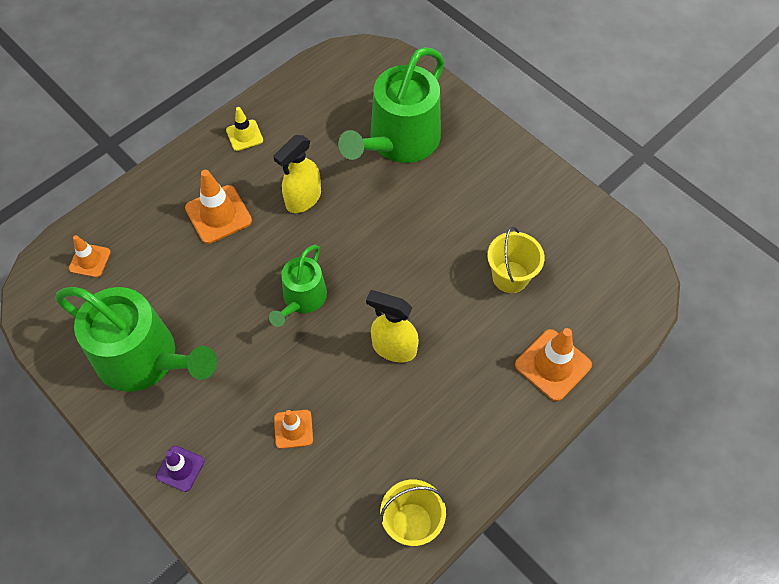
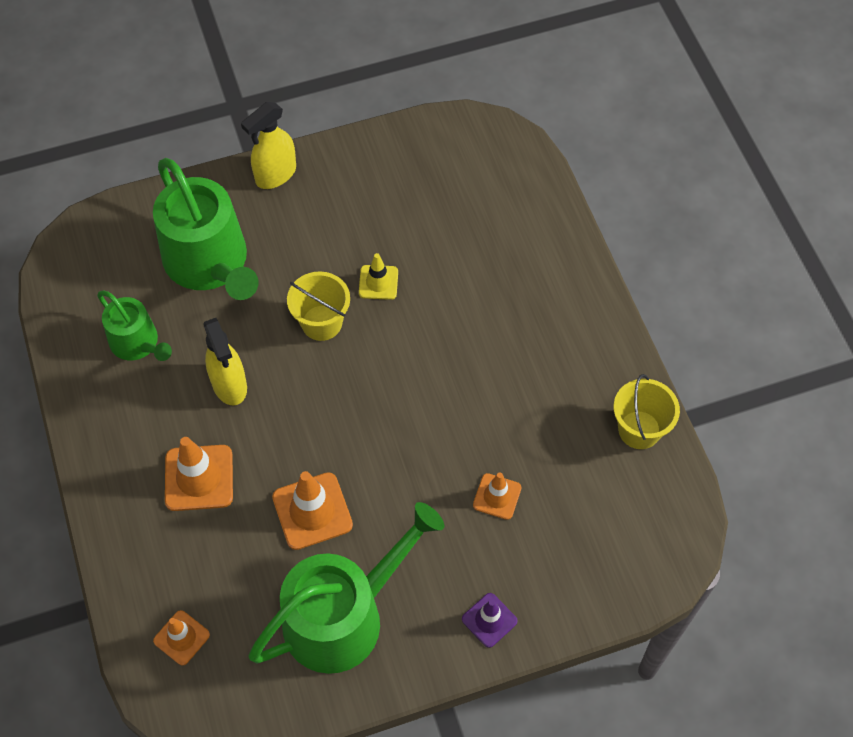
camera: 65 degrees left, 0 degrees up
(244, 135) = (105, 412): yellow traffic cone -> yellow traffic cone (378, 282)
(302, 299) = (353, 433): green watering can -> green watering can (137, 343)
(393, 348) = (454, 371): yellow spray bottle -> yellow spray bottle (275, 175)
(510, 277) = (430, 237): yellow bucket -> yellow bucket (321, 323)
(553, 365) = (540, 245): orange traffic cone -> orange traffic cone (312, 511)

